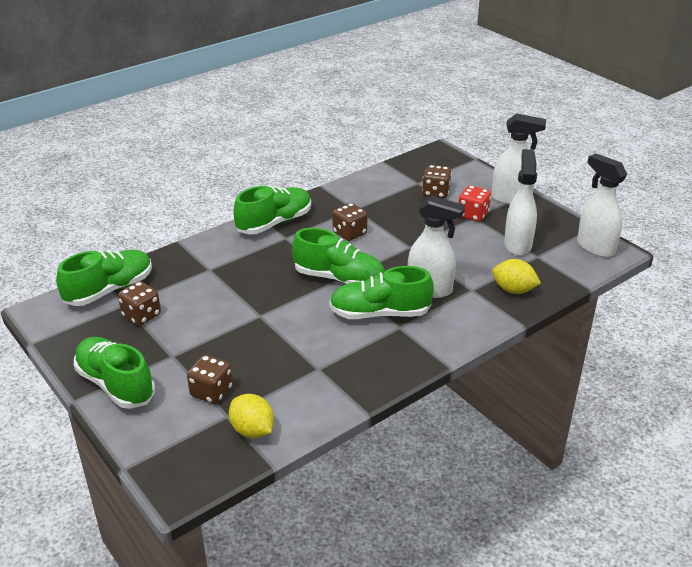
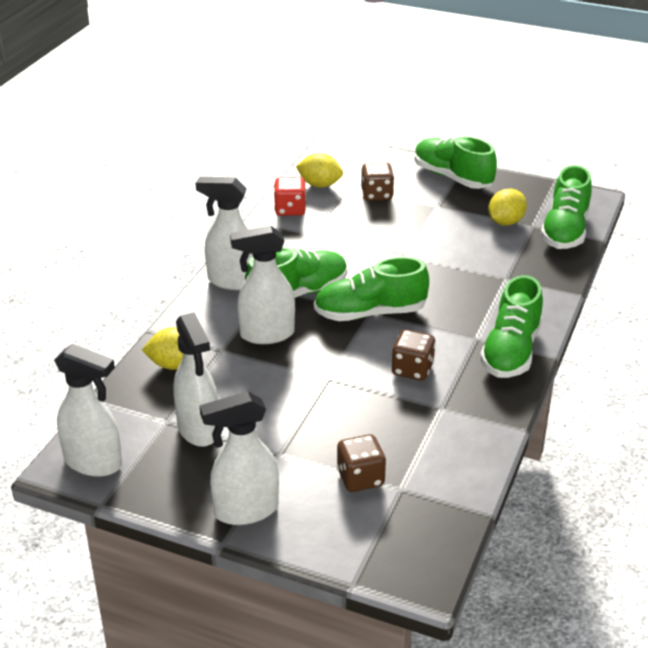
camera: 150 degrees right, 0 degrees up
(115, 384) = (452, 177): green shoe -> green shoe turned 150 degrees counterclockwise
(141, 315) = (505, 222): brown dice -> yellow lemon
(426, 345) = (232, 281): none -> white spray bottle
(473, 215) = (283, 457): red dice -> red dice (290, 210)

